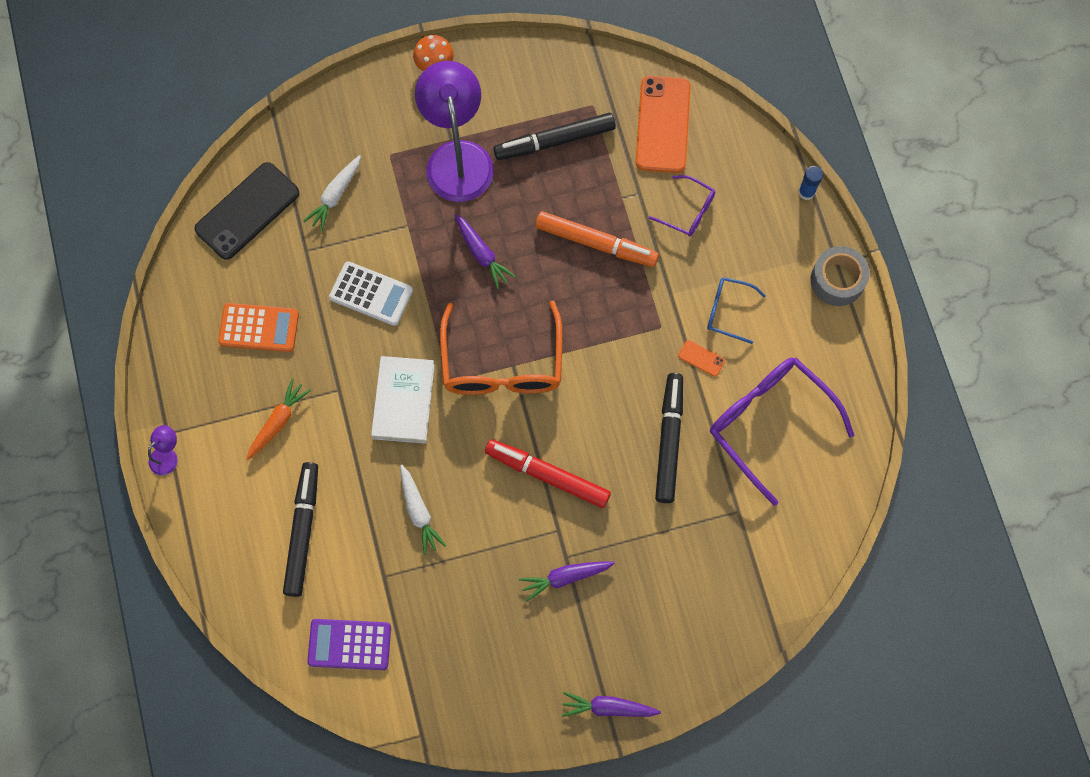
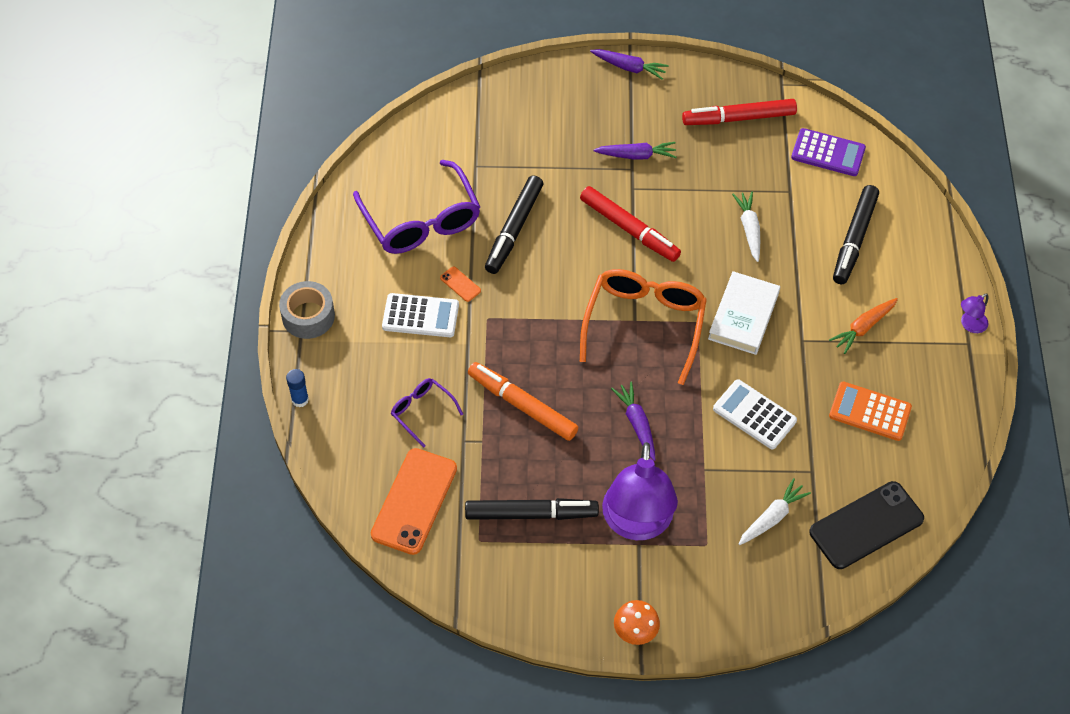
camera: 165 degrees left, 15 degrees down
(462, 667) = (738, 118): none -> red marker
(727, 311) = (420, 316): blue glasses -> white calculator

